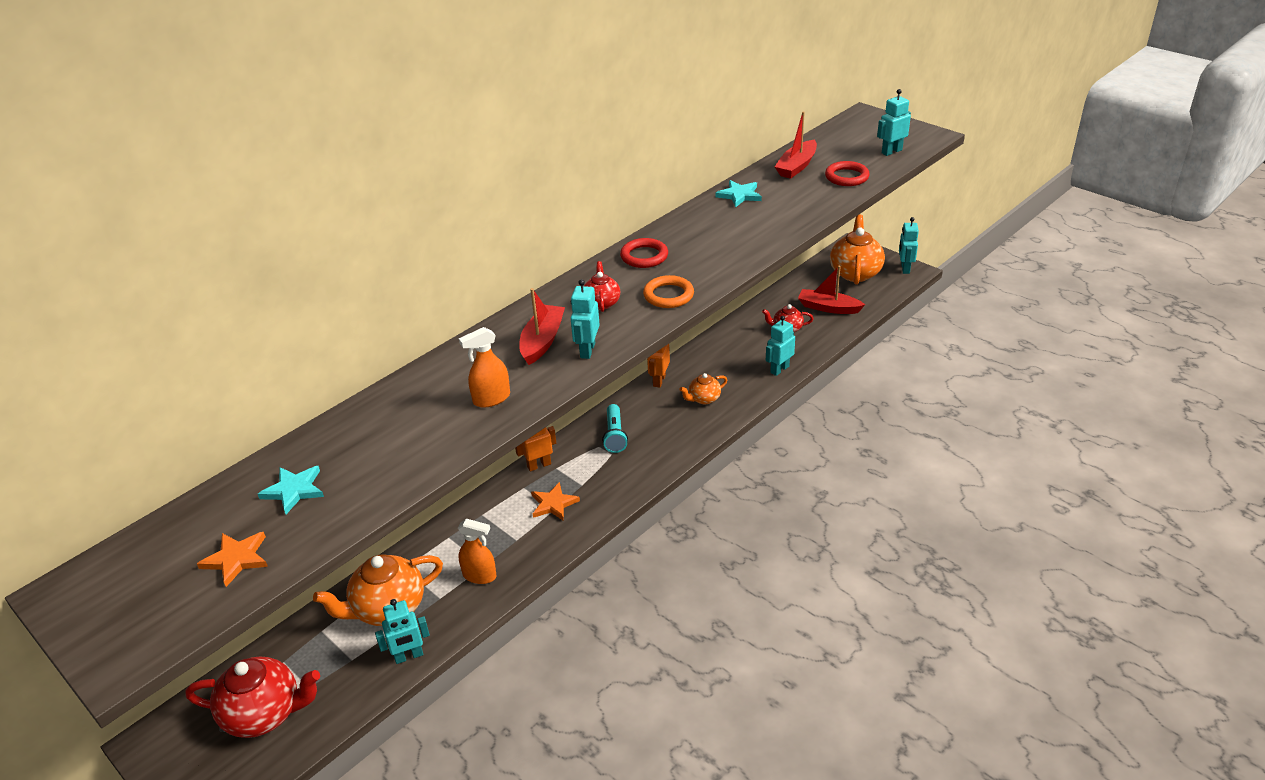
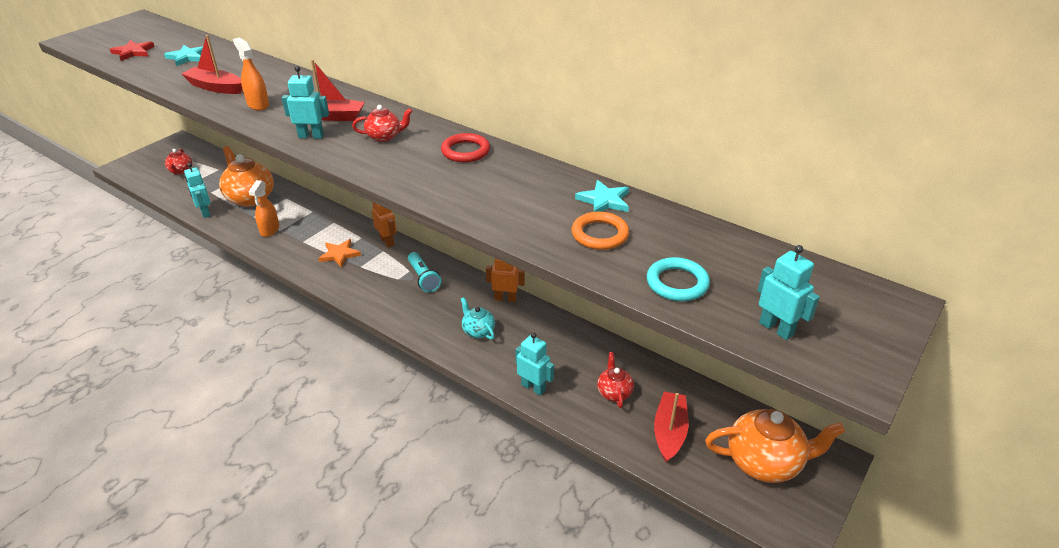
camera: 80 degrees right, 0 degrees up
(236, 559) = (133, 52): orange star -> red star
(264, 713) = (181, 171): red teapot -> red teapot, size x0.53
(615, 435) = (423, 278): turquoise flashlight -> turquoise flashlight turned 105 degrees counterclockwise
(668, 295) = (392, 168): orange ring -> orange ring (599, 234)
(704, 399) = (478, 331): orange teapot -> turquoise teapot
(796, 166) = (693, 241): red boat -> red boat (216, 87)
(846, 177) = (677, 283): red ring -> turquoise ring
(905, 268) = (800, 524): turquoise robot -> none

